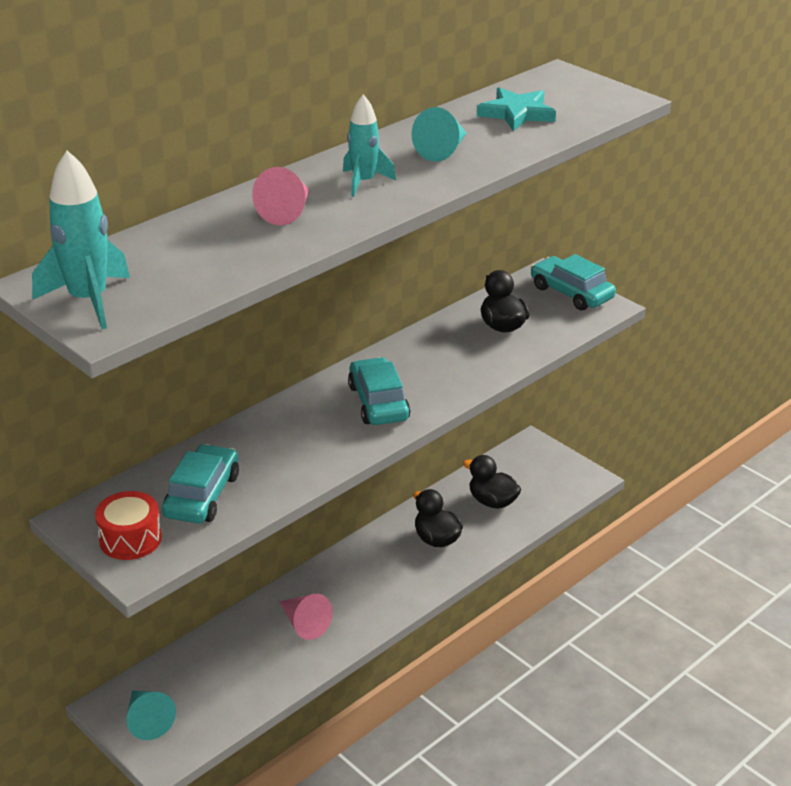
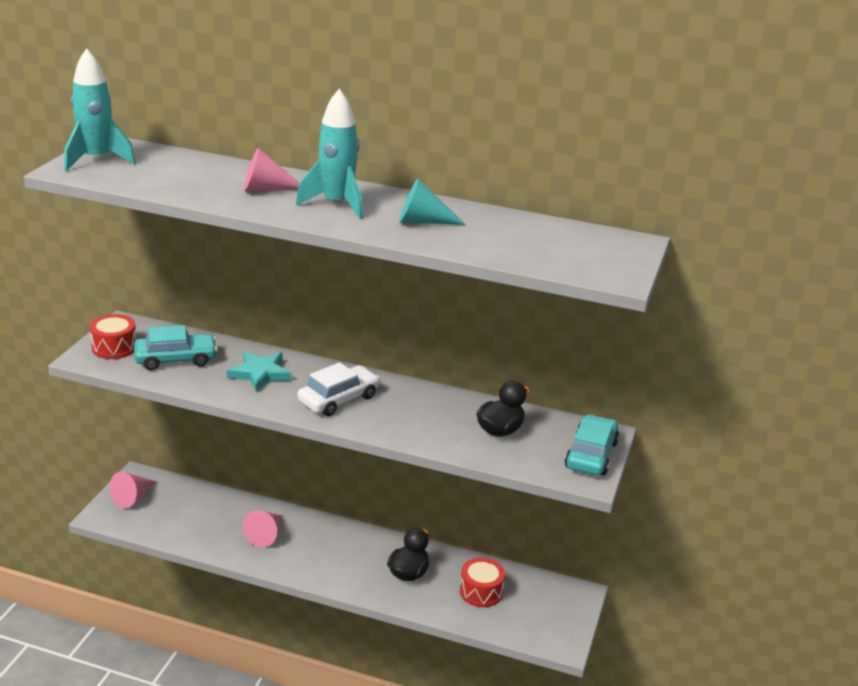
camera: 60 degrees right, 5 degrees down
(147, 721) = (133, 497): turquoise cone -> pink cone
(364, 182) = (337, 204): turquoise rocket -> turquoise rocket, size x1.52
(378, 402) = (339, 399): turquoise car -> white car
(492, 501) = (481, 591): black duck -> red drum
(516, 113) = (527, 237): turquoise star -> turquoise star (260, 373)

